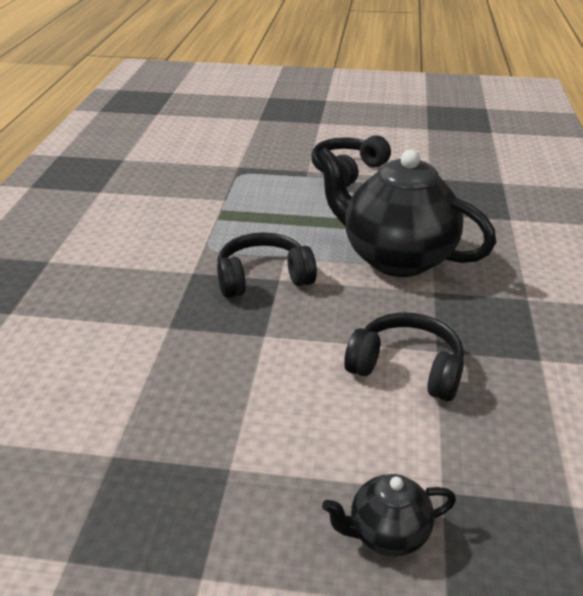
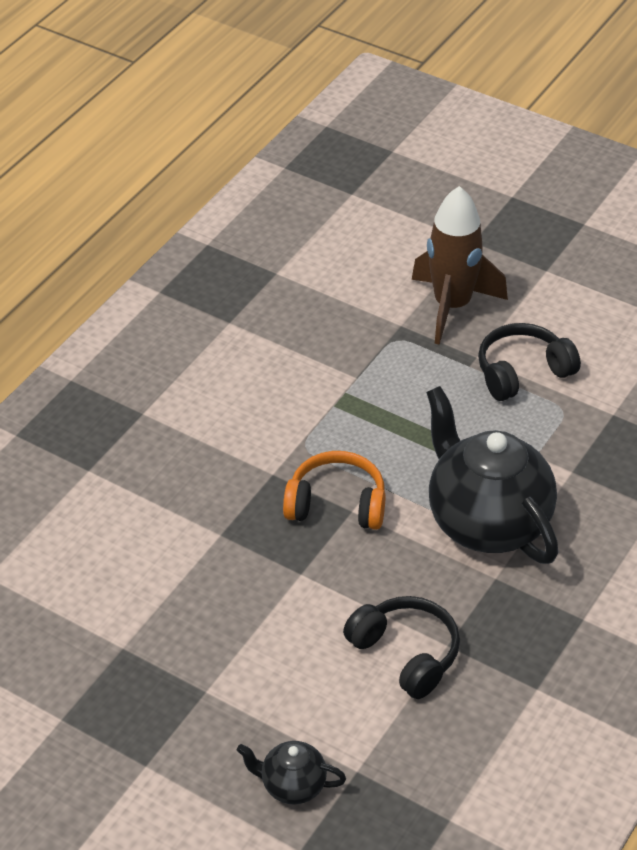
camera: 25 degrees right, 10 degrees up
(263, 278) = (337, 504): black headphones -> orange headphones
(269, 150) = (452, 306): none -> brown rocket

